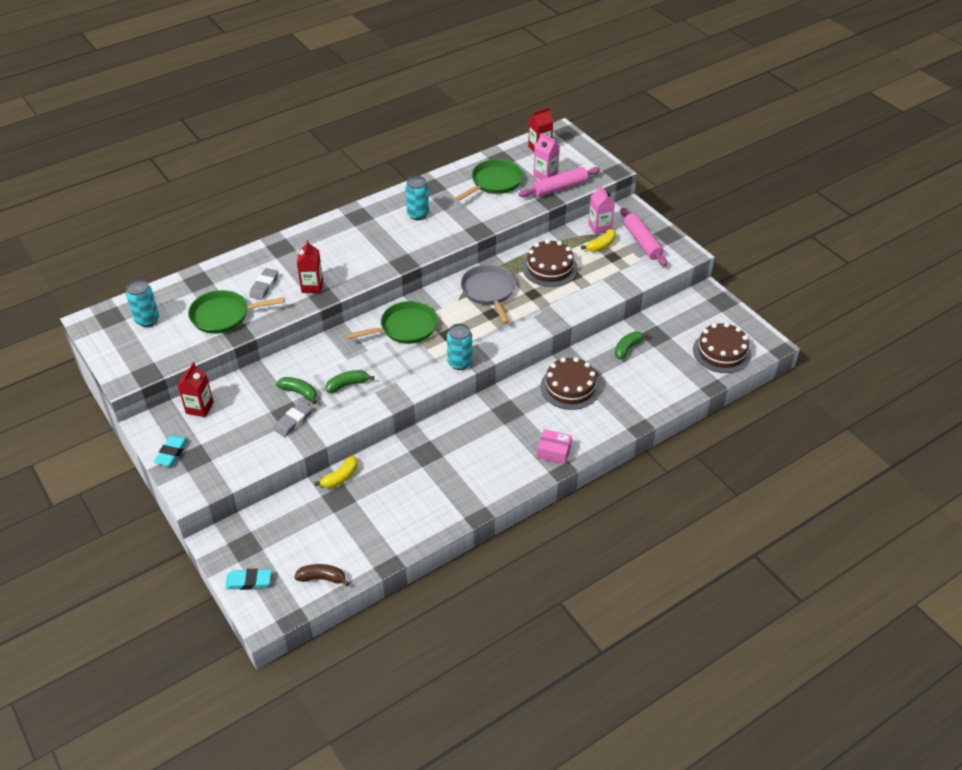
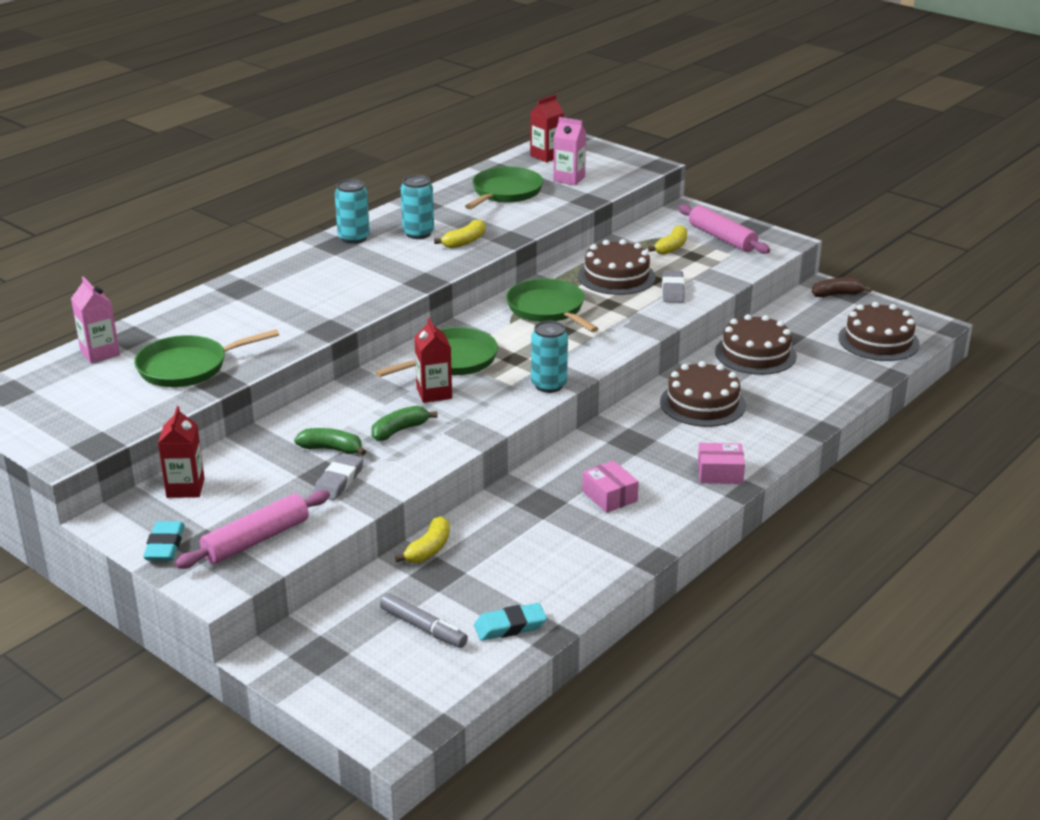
camera: 15 degrees left, 15 degrees down
(147, 320) = (70, 387): turquoise can -> turquoise can (353, 238)
(249, 581) = (346, 695): turquoise eraser -> turquoise eraser (510, 626)
(264, 286) = (234, 329): grey eraser -> grey eraser (673, 290)
(312, 286) = (305, 320): red carton -> red carton (434, 393)
(313, 539) = (423, 628): none -> grey marker
(322, 578) = (460, 671): brown banana -> brown banana (837, 294)
(446, 228) = (464, 242): none -> yellow banana
(472, 457) = (609, 496): none -> pink box
(489, 291) = (547, 309): grey pan -> green pan
(559, 188) = (594, 188): pink rolling pin -> pink rolling pin (256, 540)
(599, 227) = (659, 231): pink carton -> pink carton (100, 353)
(627, 348) = (755, 354): green banana -> brown cake

